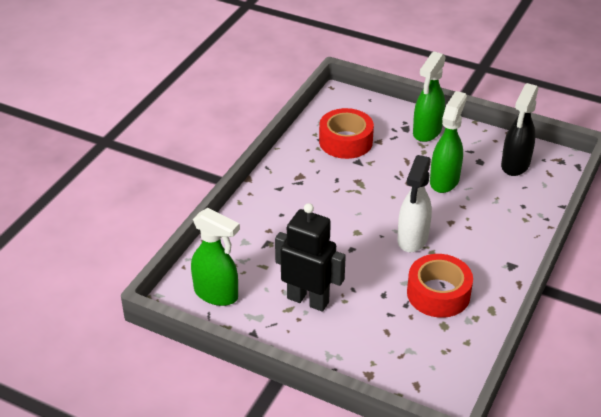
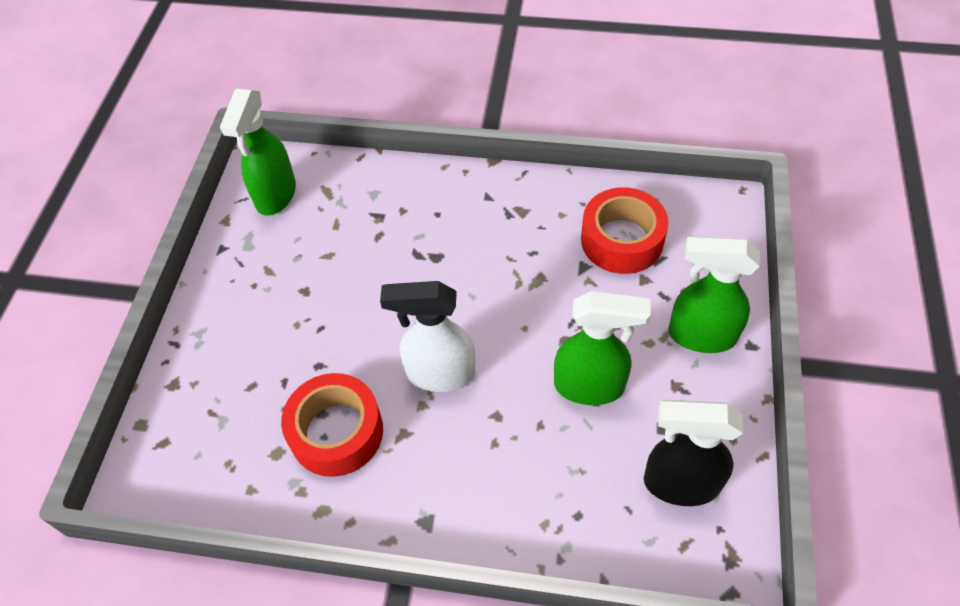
camera: 75 degrees right, 15 degrees up
(308, 300) = (287, 285): black robot -> none

